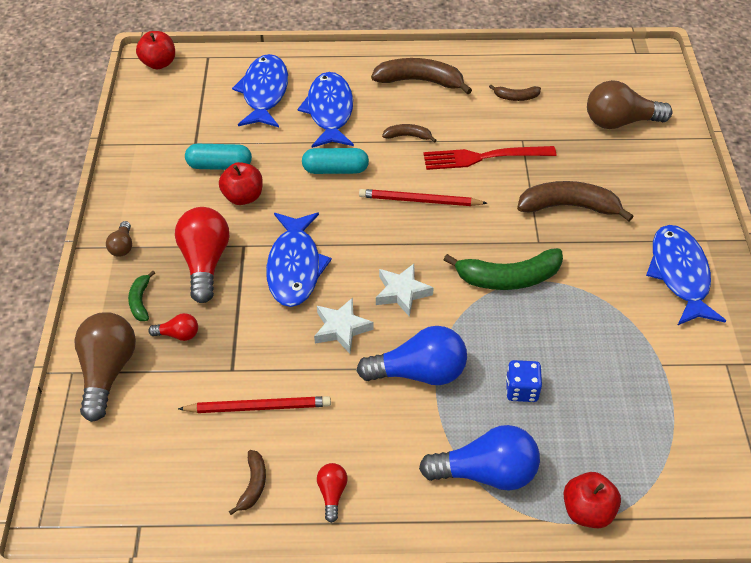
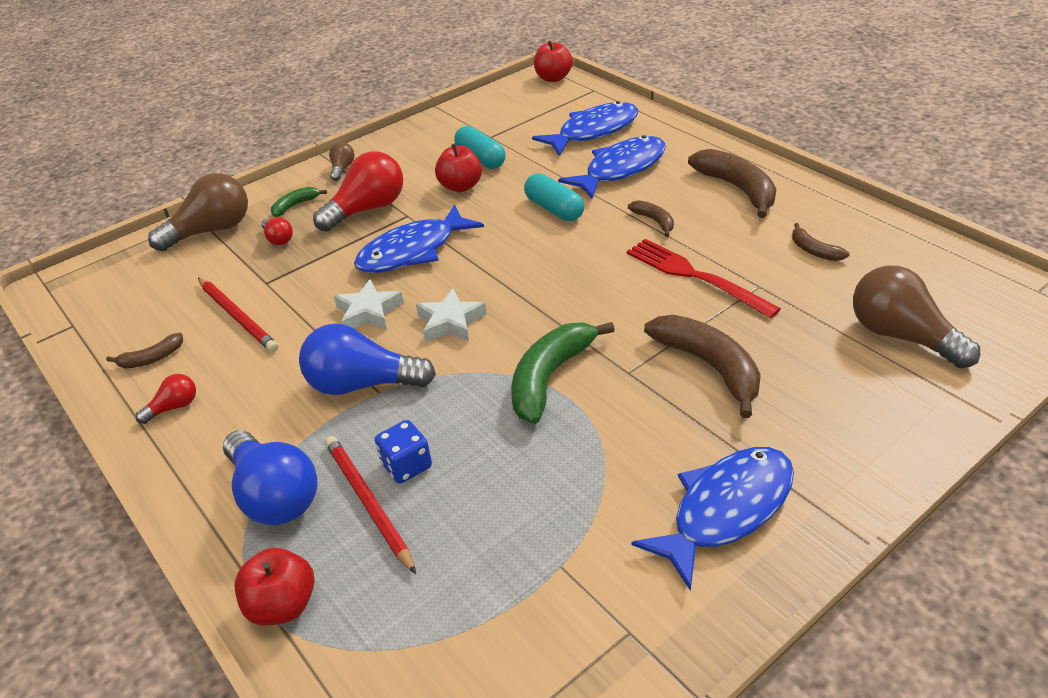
camera: 55 degrees right, 10 degrees down
(122, 246) = (342, 169): brown light bulb -> brown light bulb turned 135 degrees clockwise
(419, 201) = (580, 271): red pencil -> red pencil (368, 503)
(419, 372) = (362, 384): blue light bulb -> blue light bulb turned 135 degrees clockwise
(508, 278) = (550, 377): green banana -> green banana turned 75 degrees clockwise

